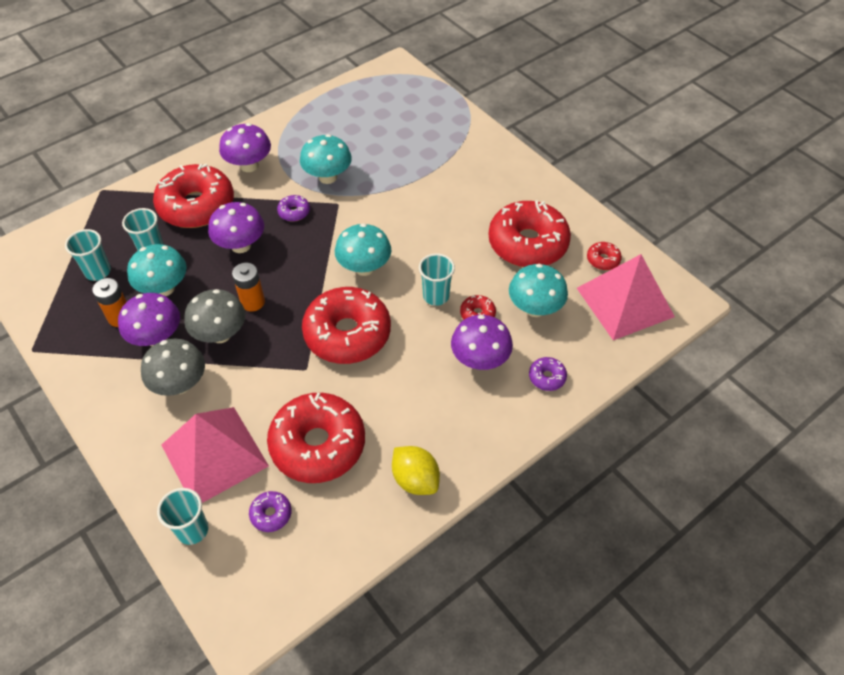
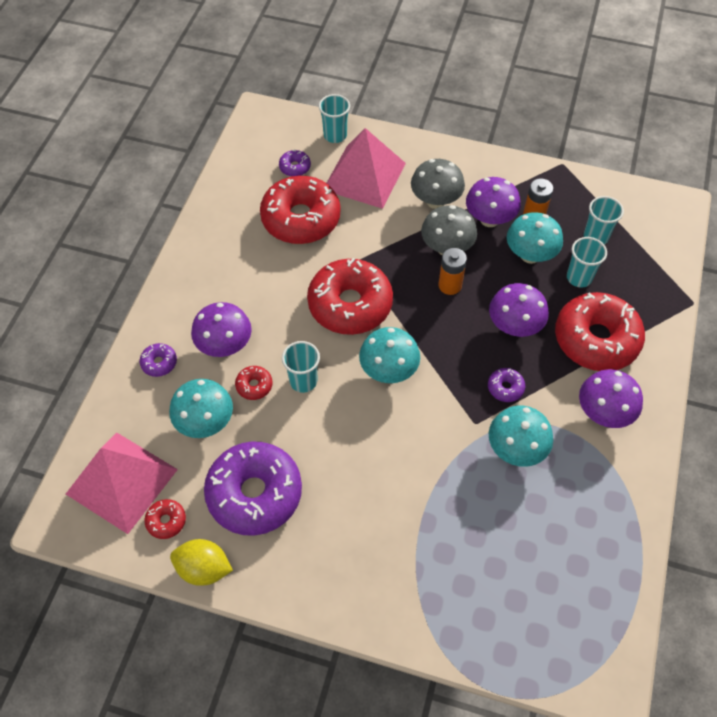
camera: 145 degrees right, 5 degrees up
(415, 479) = (215, 235): yellow lemon -> yellow lemon (204, 569)
(527, 243) = (254, 493): red donut -> purple donut

